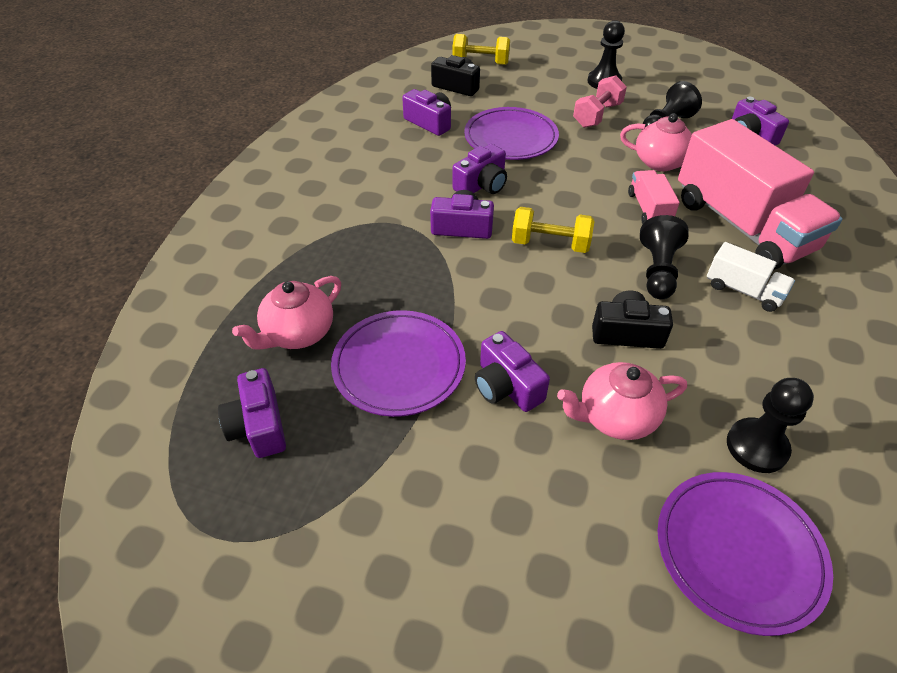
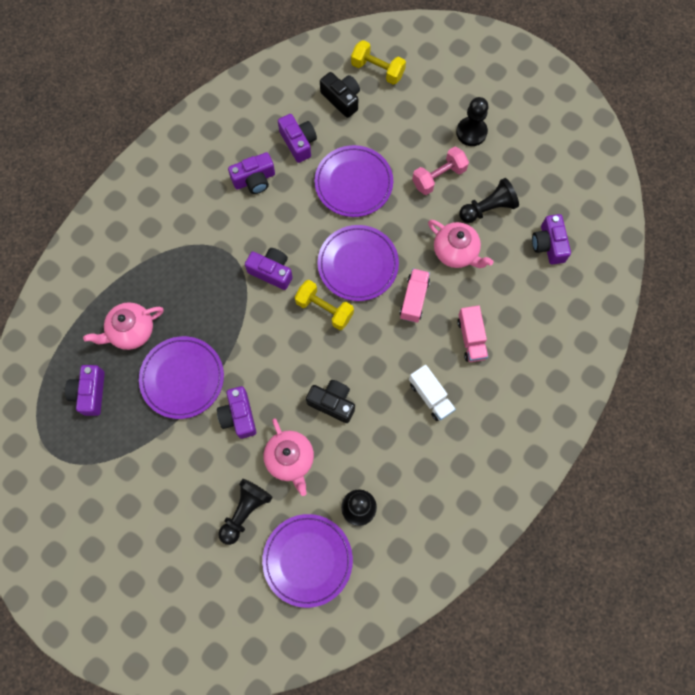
camera: 20 degrees right, 25 degrees up
(482, 185) = (305, 231): purple camera -> purple camera (254, 180)
(561, 197) = (358, 264): none -> purple plate
(615, 417) = (290, 459): pink teapot -> pink teapot turned 120 degrees counterclockwise
(658, 271) = (384, 359): black pawn -> black pawn (245, 511)
(741, 226) = (471, 338): pink truck -> pink truck, size x0.46

